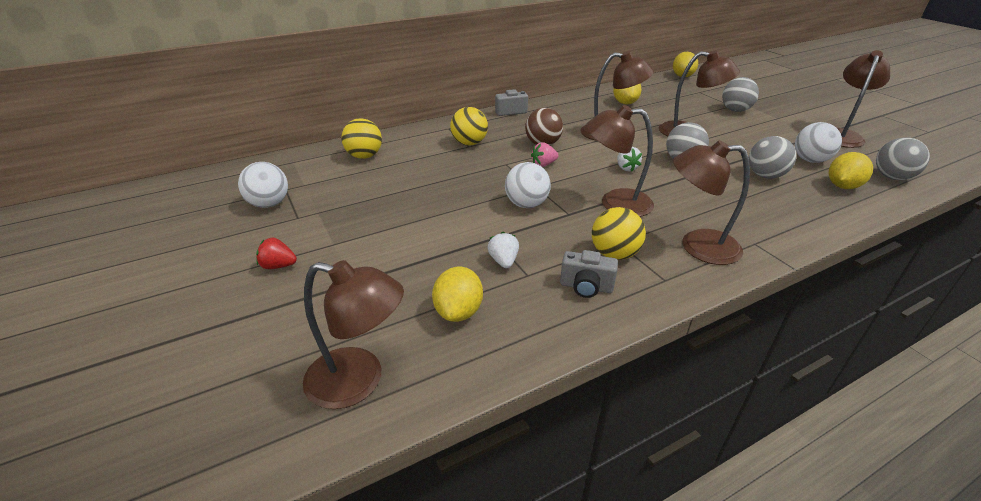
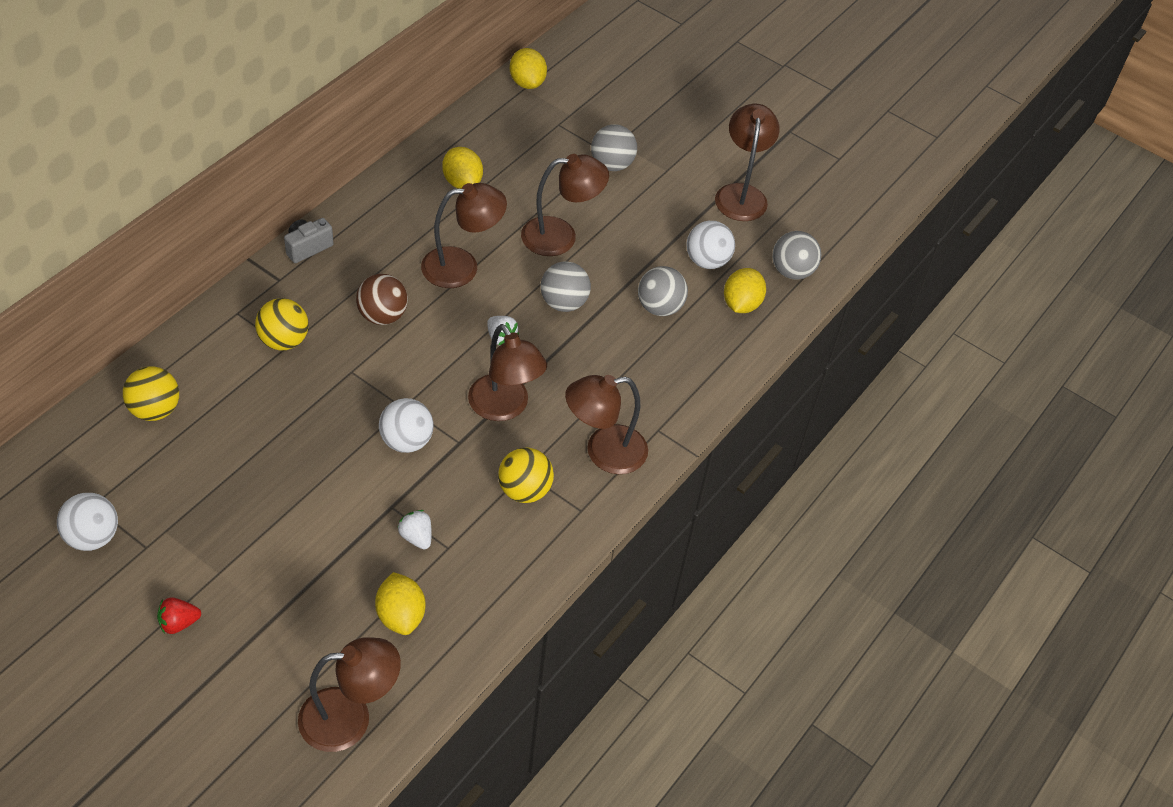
camera: 30 degrees left, 15 degrees up
(543, 164) = (399, 359): pink strawberry -> none
(586, 287) = (509, 544): grey camera -> none
(615, 203) = (504, 407): brown lamp -> brown lamp turned 105 degrees counterclockwise

